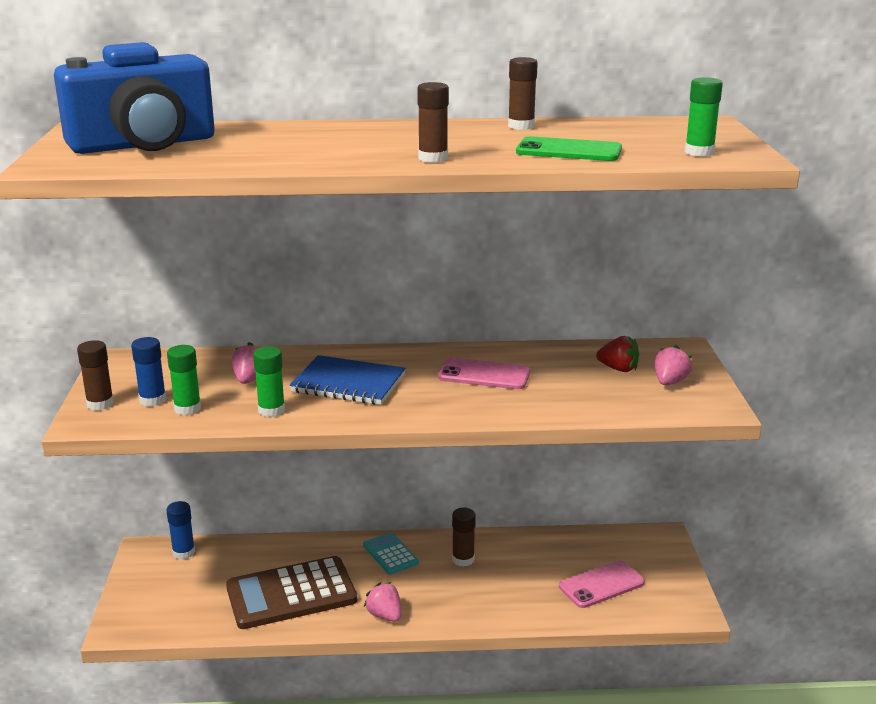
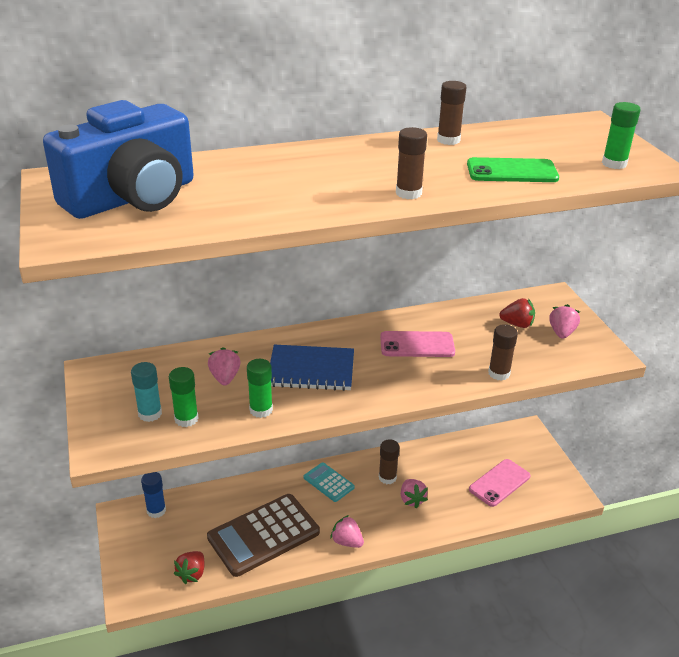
camera: 15 degrees left, 10 degrees up
(100, 404) = (104, 425): brown glue stick -> brown glue stick (499, 373)
(152, 400) = (150, 414): blue glue stick -> turquoise glue stick
(194, 618) = (192, 574): none -> red strawberry
(483, 586) = (412, 499): none -> pink strawberry

